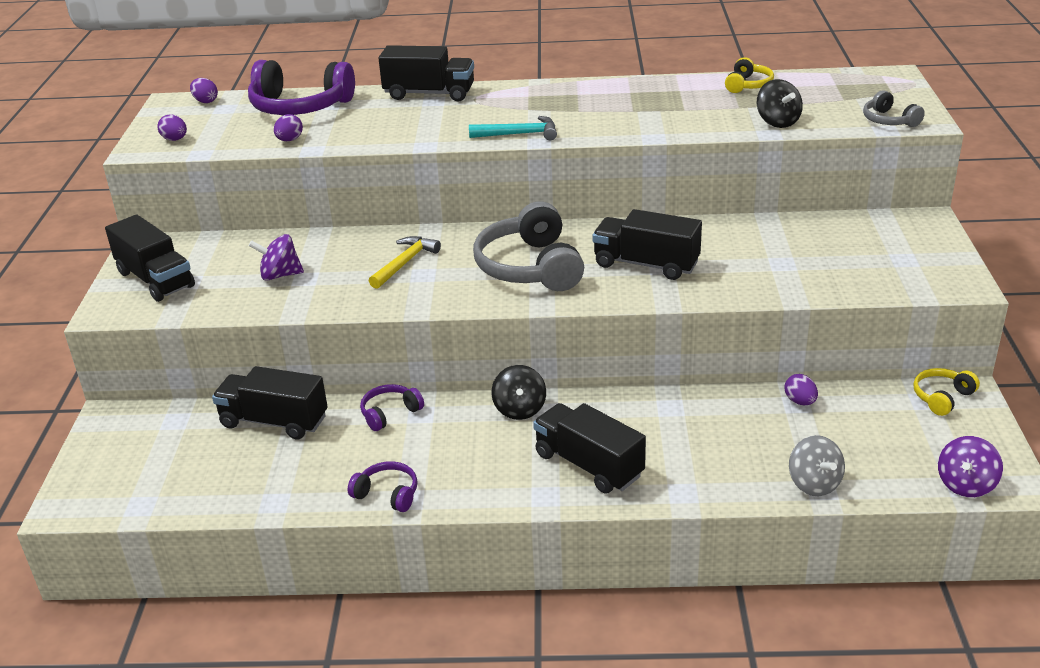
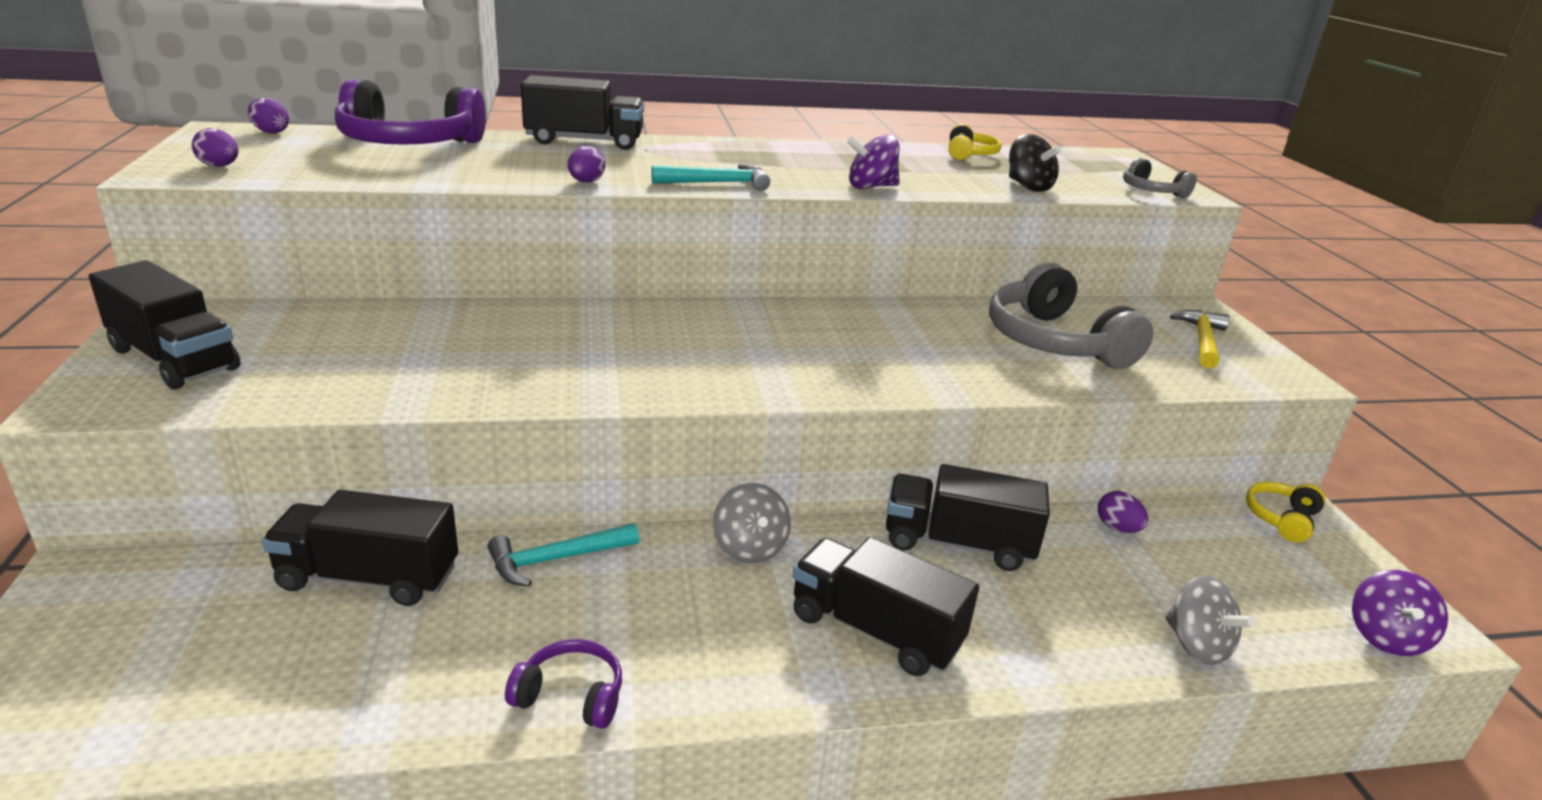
camera: 15 degrees left, 5 degrees down
(280, 275) = (380, 355): purple spinning top -> purple spinning top (871, 187)
(289, 140) = (396, 174): purple egg -> purple egg (586, 182)
(390, 413) = (556, 559): purple headphones -> turquoise hammer
(405, 263) = (569, 343): yellow hammer -> yellow hammer (1202, 340)
(519, 409) = (749, 548): black spinning top -> grey spinning top
(530, 267) = (748, 350): grey headphones -> grey headphones (1055, 342)
(646, 264) = (899, 349): black truck -> black truck (958, 543)

